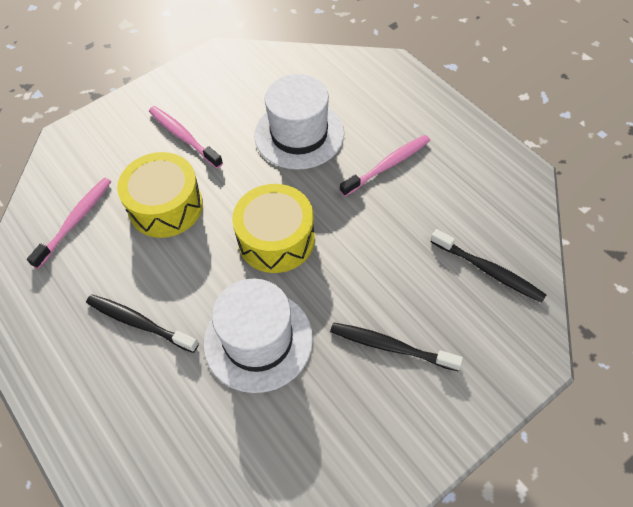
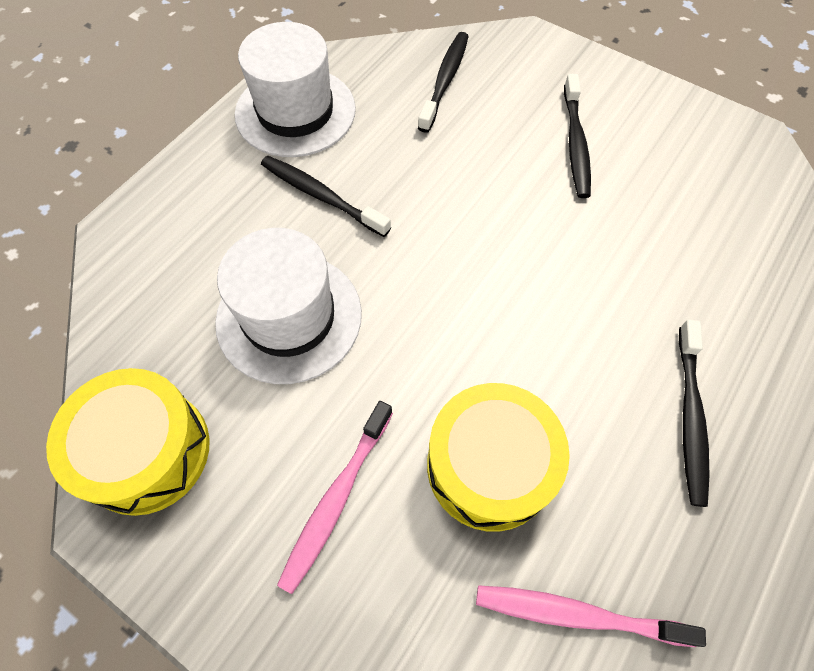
camera: 110 degrees left, 5 degrees up
(258, 340) = (635, 266): white hat -> white hat (295, 112)
(276, 239) = (487, 291): yellow drum -> yellow drum (146, 451)
(387, 165) = (321, 196): pink toothbrush -> black toothbrush

